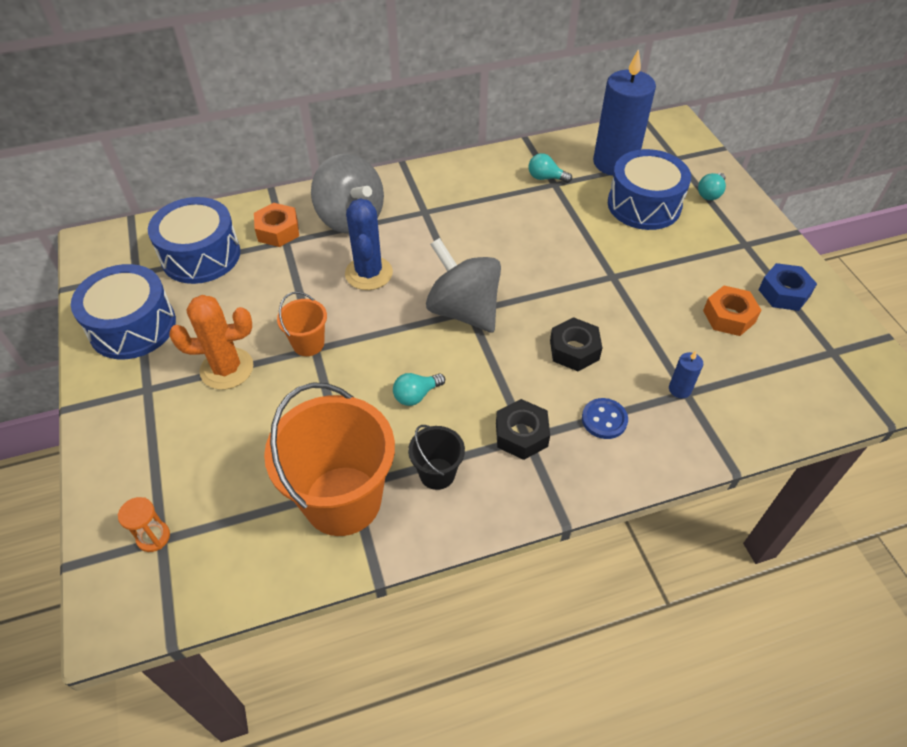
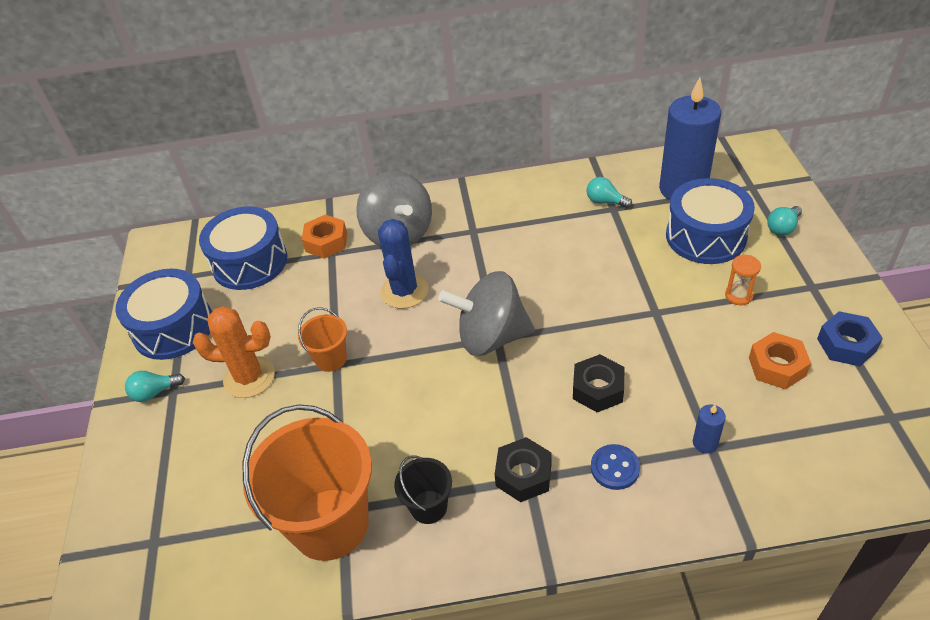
camera: 15 degrees right, 5 degrees down
(153, 537) = (147, 538): orange hourglass -> orange hourglass (738, 296)
(416, 395) = (425, 422): turquoise light bulb -> turquoise light bulb (154, 392)
(463, 310) = (491, 337): grey spinning top -> grey spinning top turned 60 degrees counterclockwise

